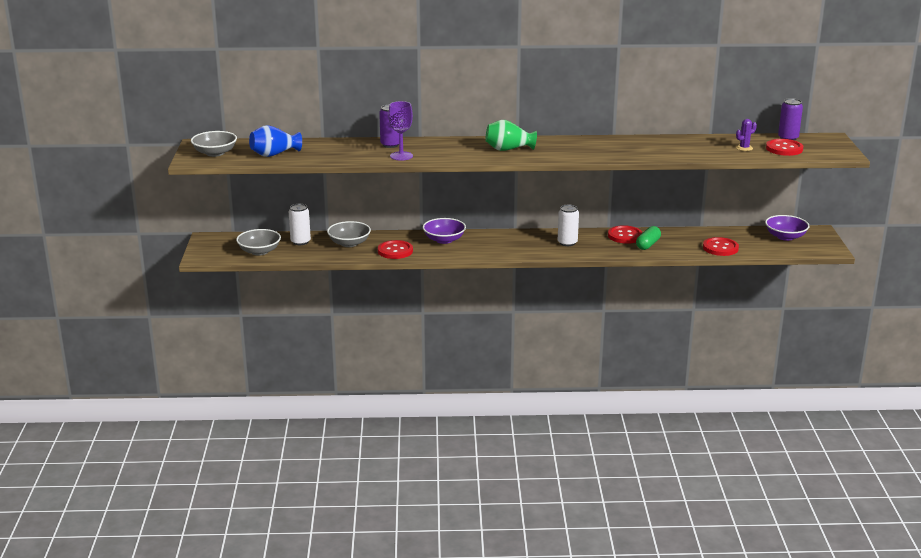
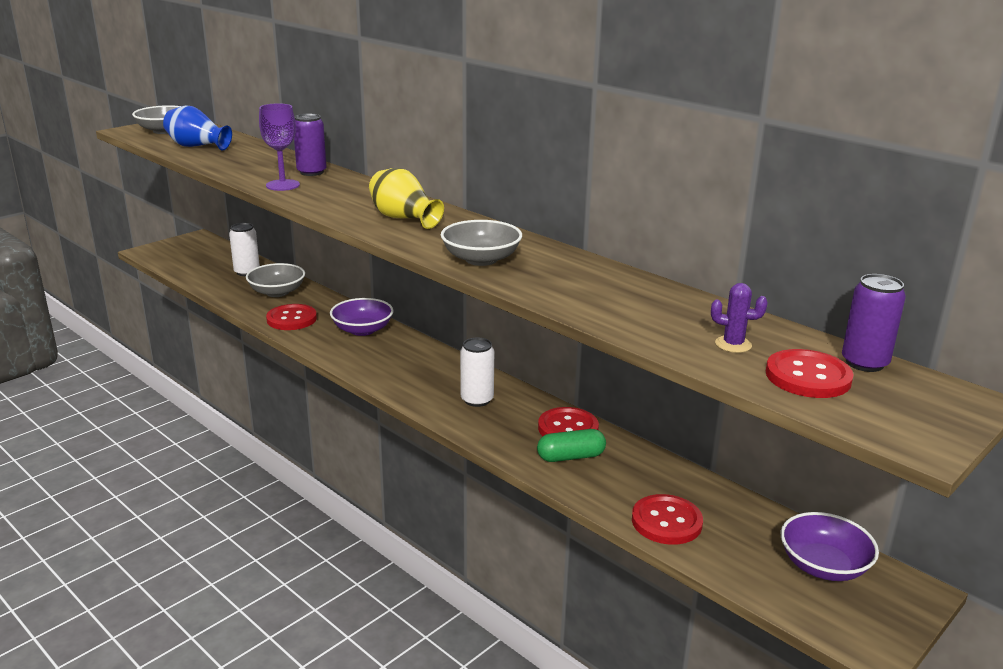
camera: 45 degrees right, 0 degrees up
(259, 251) = (197, 266): grey bowl -> grey bowl (481, 259)
(508, 149) = (403, 218): green vase -> yellow vase

